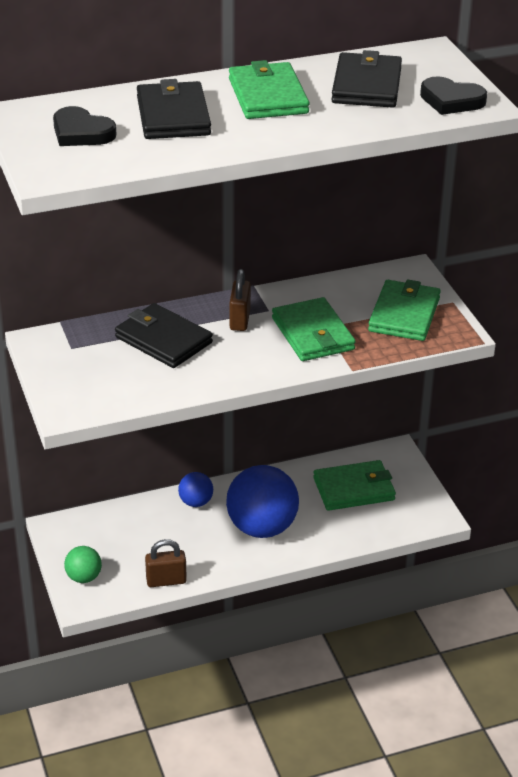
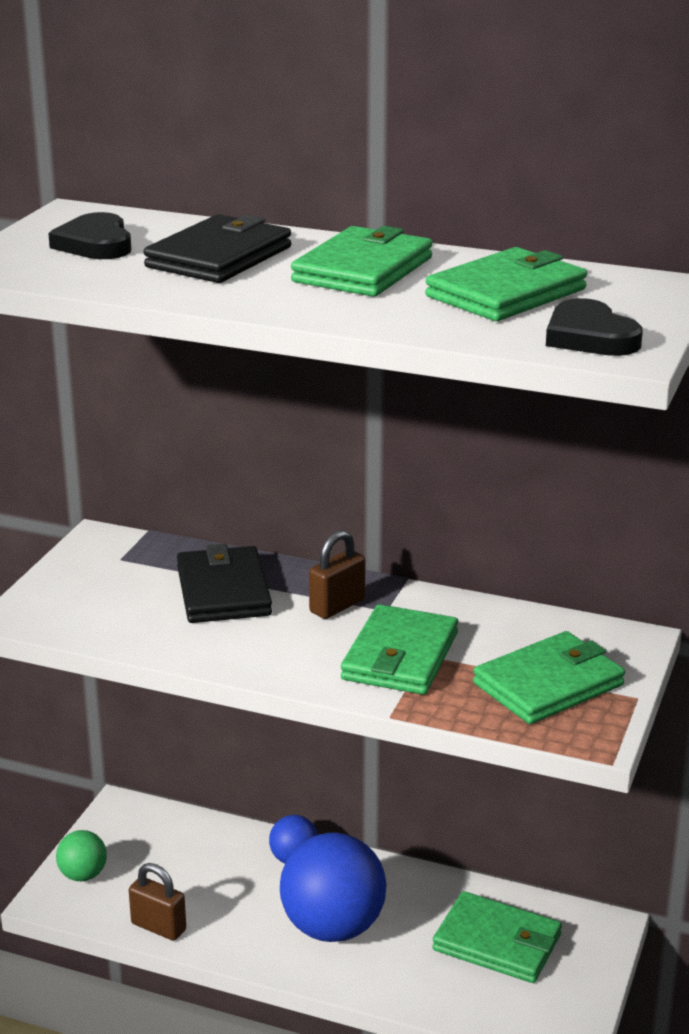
camera: 40 degrees right, 10 degrees down
(367, 85) = (506, 293): black wallet -> green wallet

